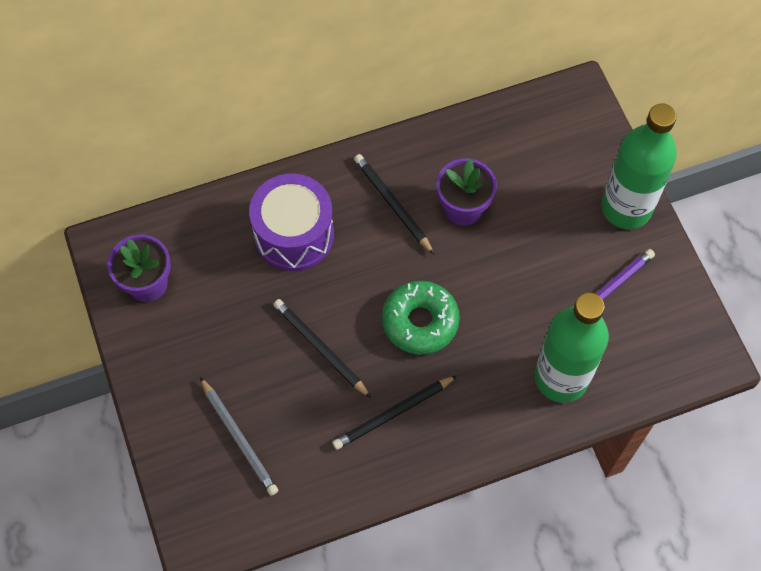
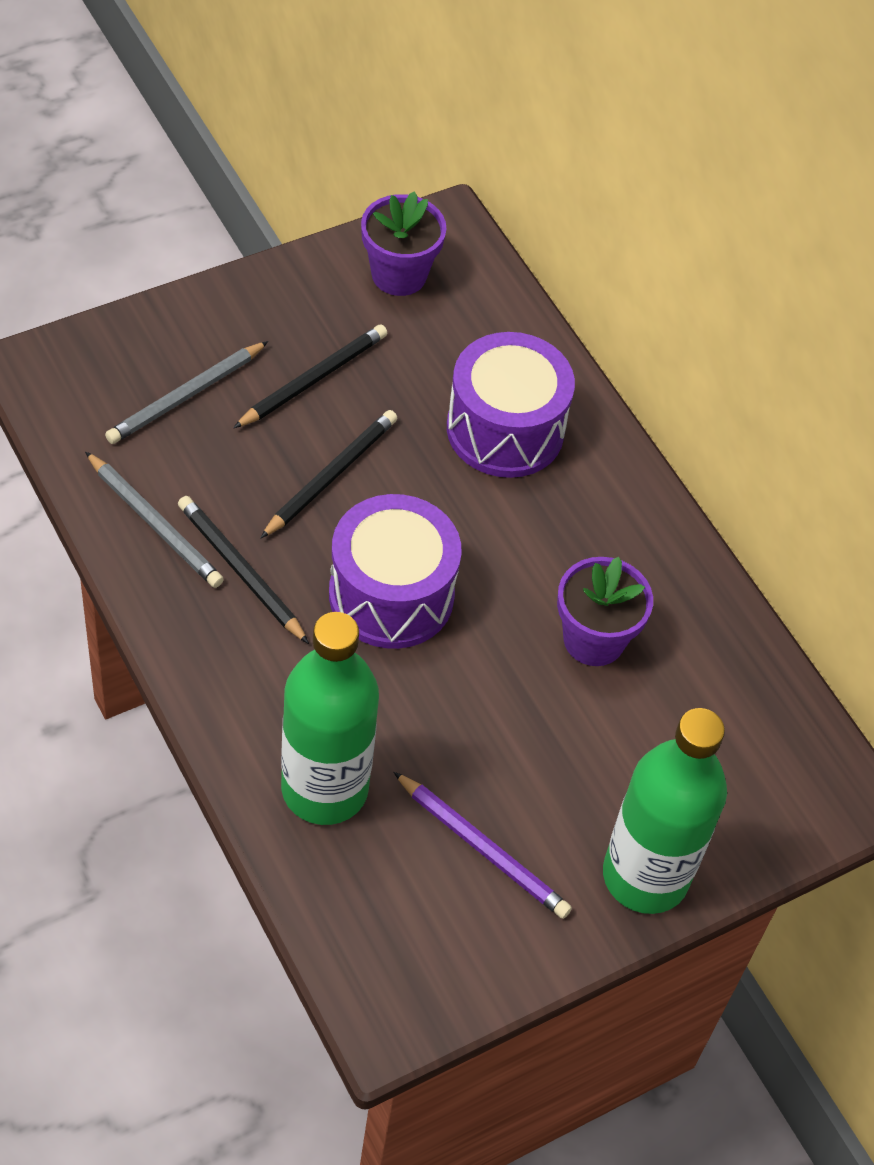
camera: 75 degrees right, 10 degrees down
(348, 467) = (154, 523): none -> grey pencil
(393, 204) = (580, 546): black pencil -> black pencil (313, 380)
(420, 322) = (391, 595): green donut -> purple drum

